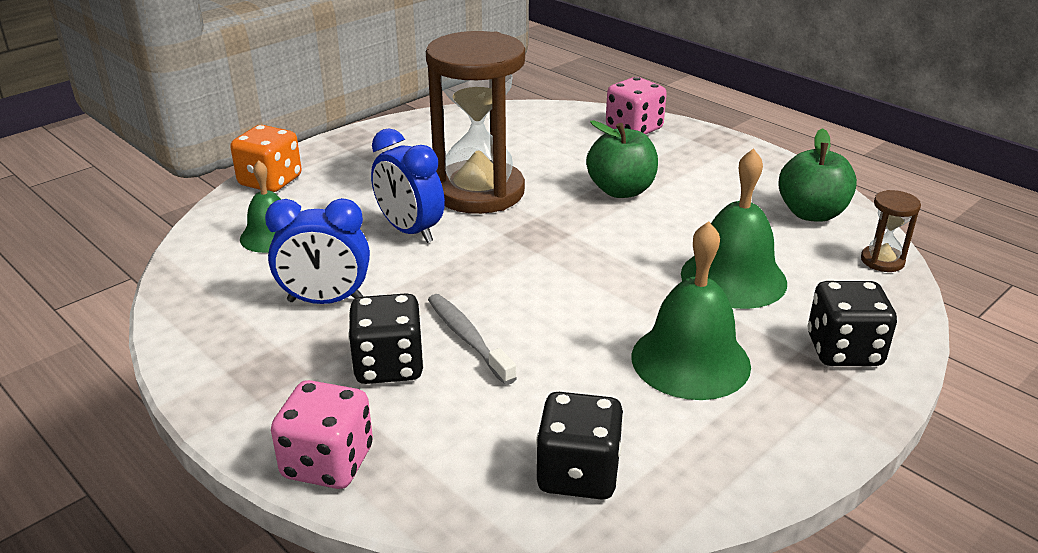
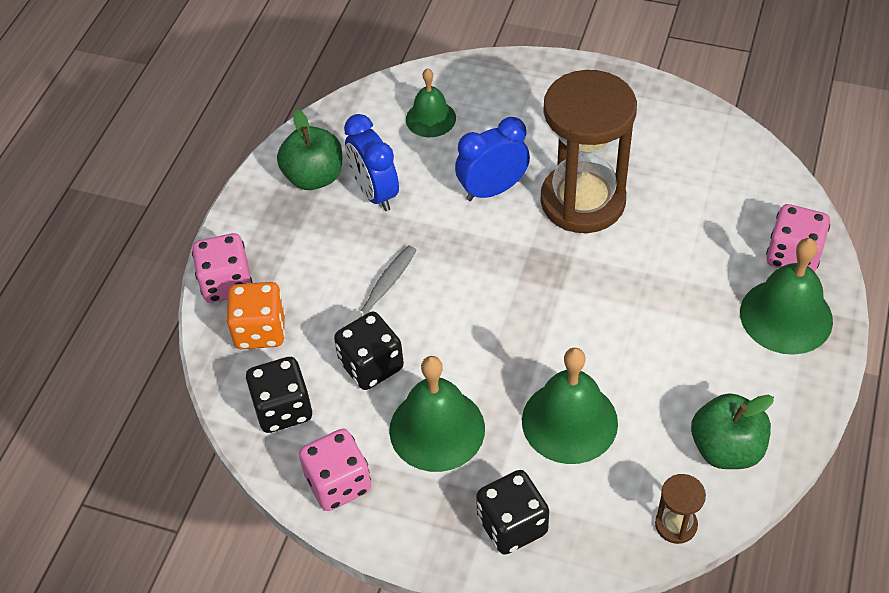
camera: 65 degrees right, 20 degrees up
(270, 181) = (502, 72): orange dice -> orange dice (260, 330)
(389, 366) = (328, 264): black dice -> black dice (371, 365)
(410, 231) = (492, 190): blue clock -> blue clock turned 45 degrees clockwise
(621, 190) = (659, 293): green apple -> green apple (314, 177)
(692, 149) = (786, 316): none -> green bell
(723, 460) = (338, 483): none -> pink dice

